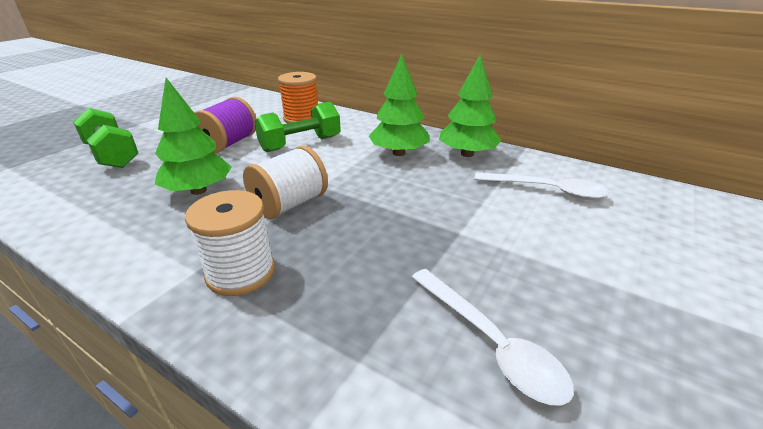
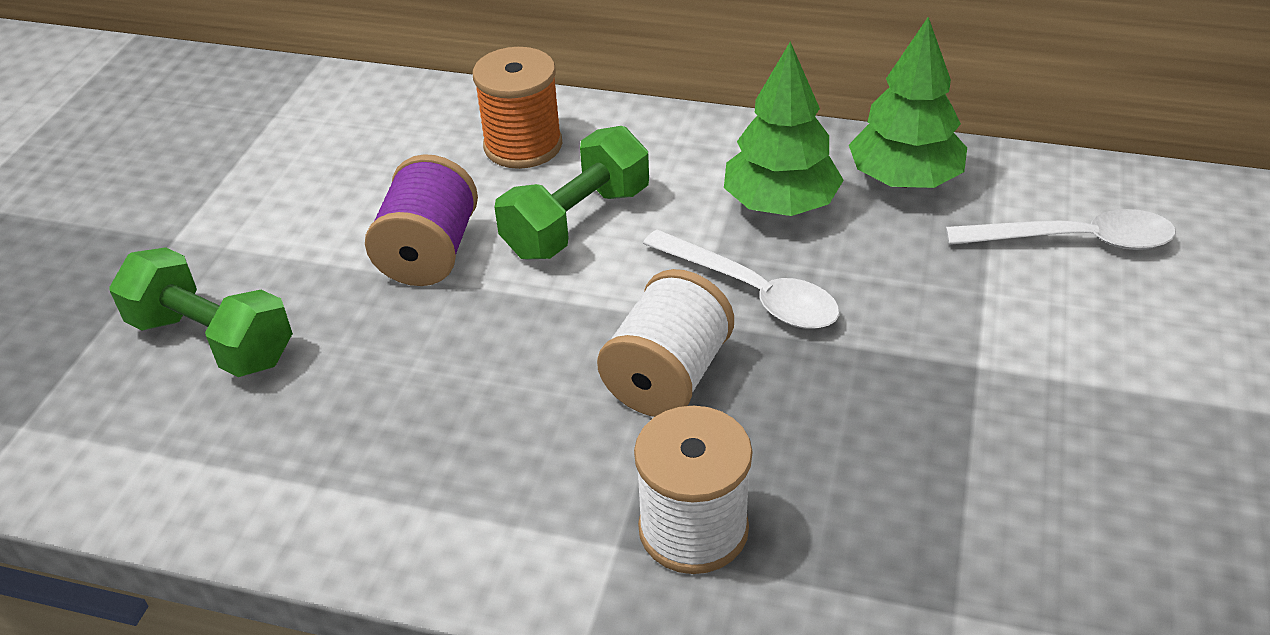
camera: 15 degrees left, 10 degrees up
(199, 190) = (477, 386): green tree -> none
(490, 343) = (1104, 540): white spoon -> white spoon (752, 292)

